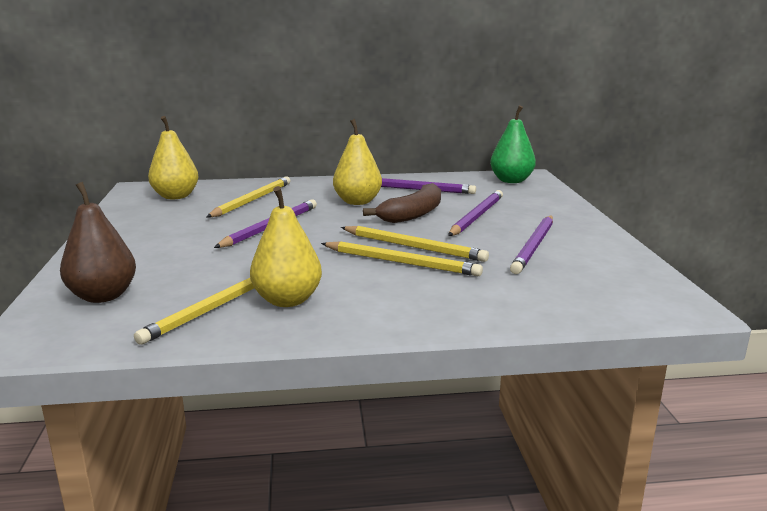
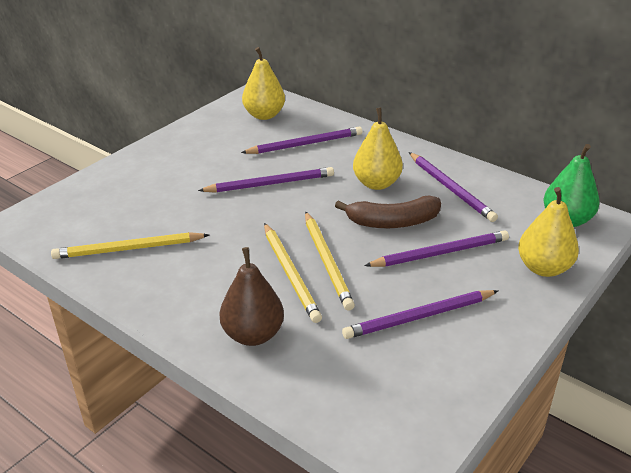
camera: 45 degrees right, 15 degrees up
(103, 296) = (92, 204): brown pear -> brown pear (253, 335)
(252, 200) = (305, 144): yellow pencil -> purple pencil
(287, 300) = (168, 267): yellow pear -> yellow pear (543, 268)

